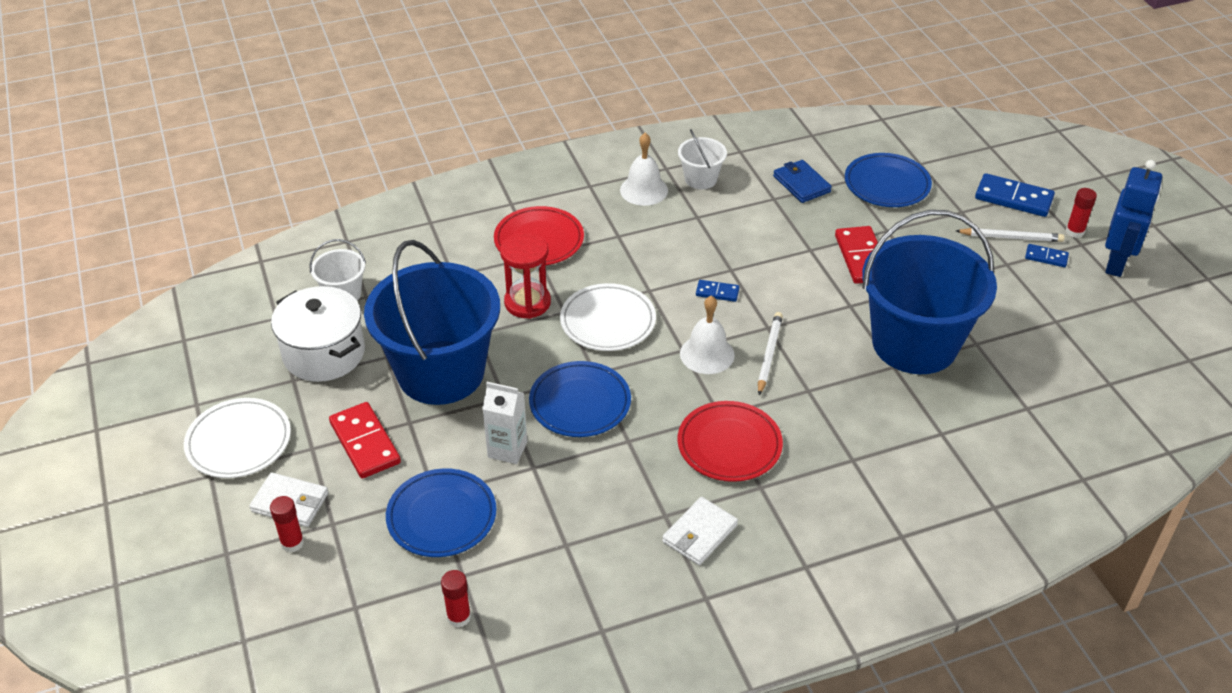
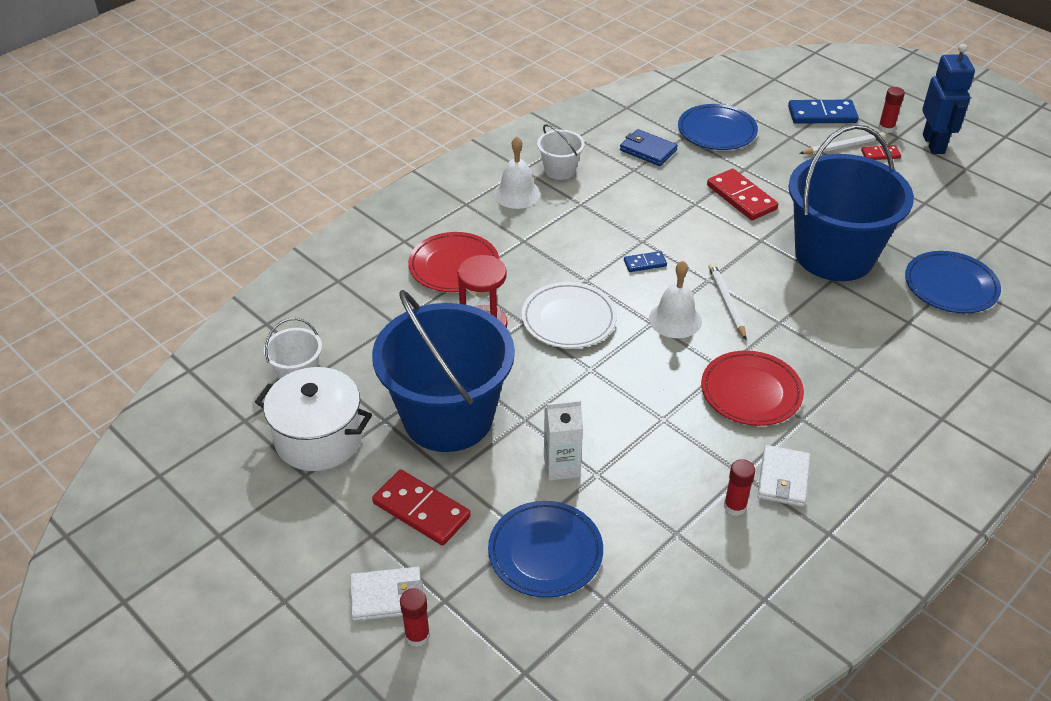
camera: 25 degrees left, 0 degrees up
(239, 442) = (291, 556): white plate -> none
(459, 617) = (629, 641): red glue stick -> red glue stick (735, 506)
(580, 403) = (596, 400): blue plate -> blue plate (950, 286)
(1046, 257) = (880, 154): blue domino -> red domino

